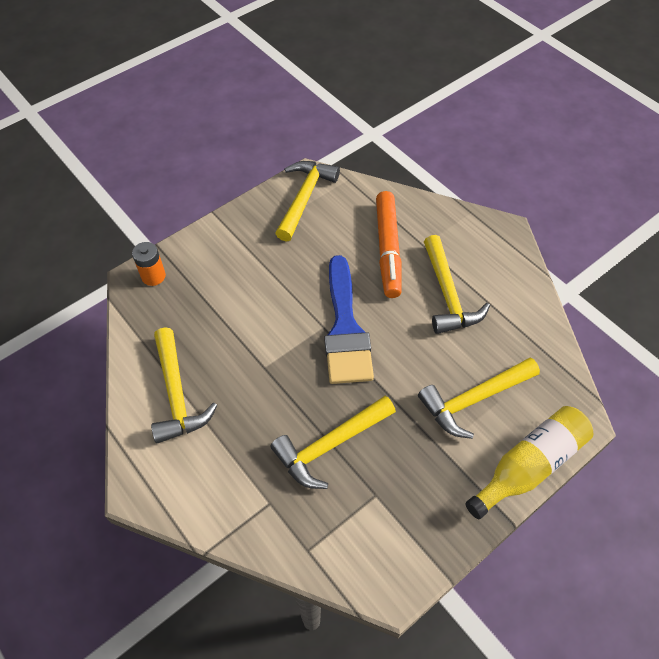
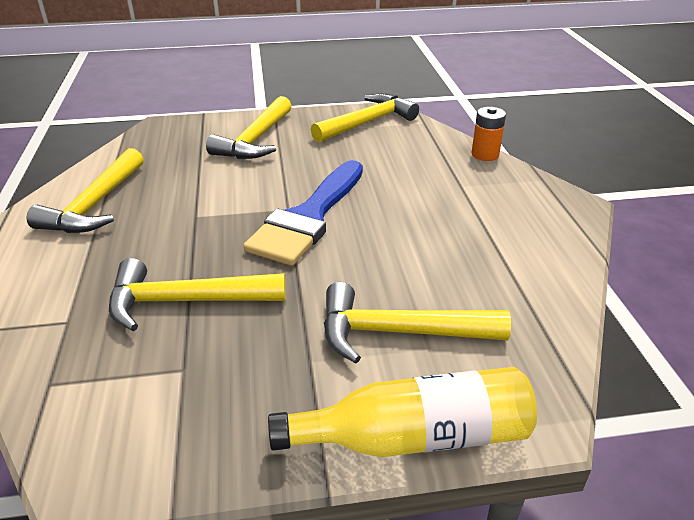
camera: 30 degrees right, 20 degrees down
(153, 276) = (176, 129): orange battery -> orange battery (485, 154)
(388, 249) = (417, 177): orange marker -> none
(447, 294) = (453, 231): yellow hammer -> yellow hammer (255, 140)

